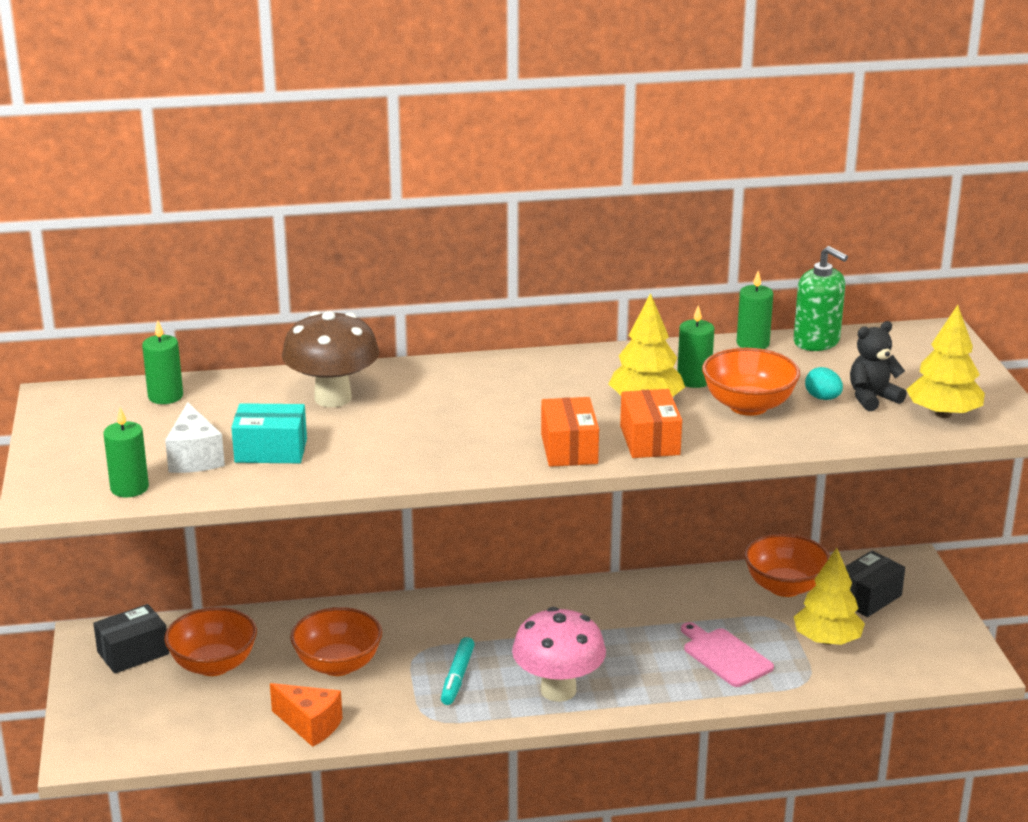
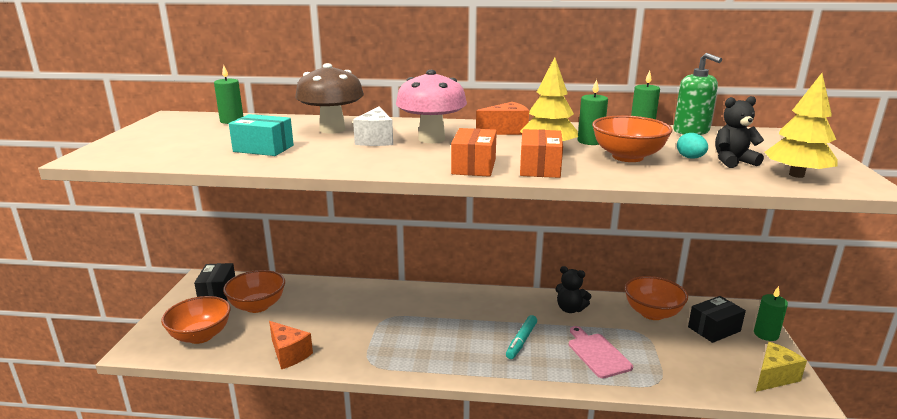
camera: 15 degrees right, 5 degrees down
(129, 488) = (149, 157): green candle -> green candle (766, 334)
(133, 653) = (217, 292): black box -> black box turned 75 degrees counterclockwise
(194, 458) = (211, 147): white cheese -> white cheese (376, 140)
(338, 665) = (331, 318): orange bowl -> orange bowl (200, 336)
(457, 677) = (403, 338): turquoise marker -> turquoise marker (521, 341)
(558, 690) = (467, 358): pink mushroom -> pink mushroom (431, 139)
(576, 371) = (506, 131): none -> orange cheese
(672, 598) = (570, 309): none -> black teddy bear
(827, 640) = (678, 354): yellow tree -> none
(944, 650) = (773, 377): none -> yellow cheese

